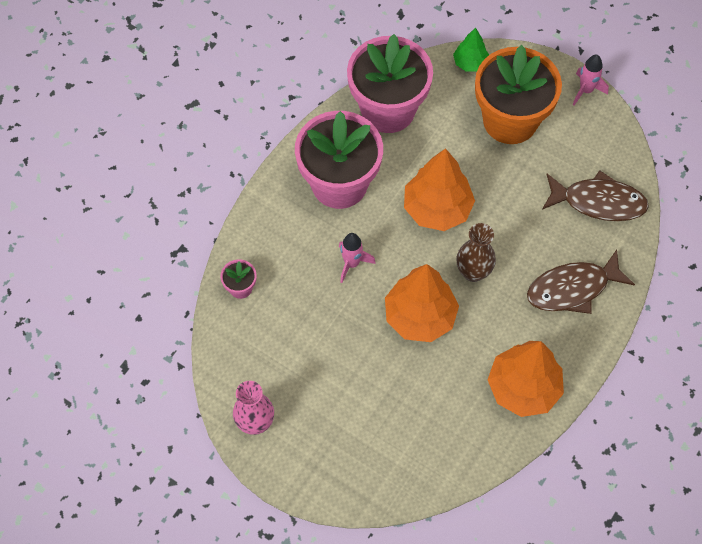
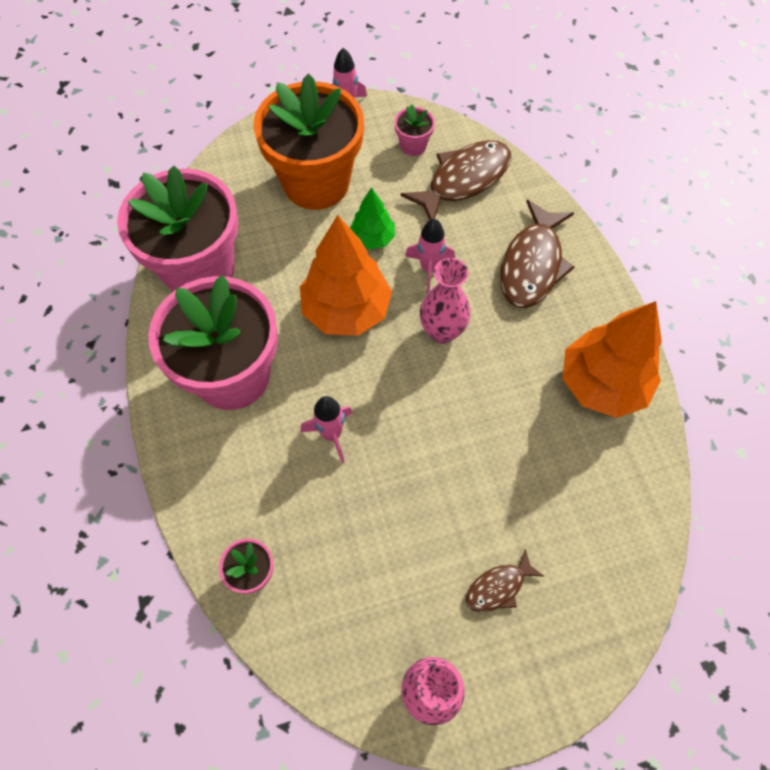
camera: 50 degrees left, 0 degrees up
(342, 417) = (498, 587): none -> brown fish
(420, 316) = (448, 416): orange tree -> none
(470, 63) = (226, 168): green tree -> green tree (372, 238)
(473, 272) = (442, 332): brown vase -> pink vase
(510, 232) = (429, 268): none -> pink rocket
(595, 152) = (413, 146): none -> pink flower pot

